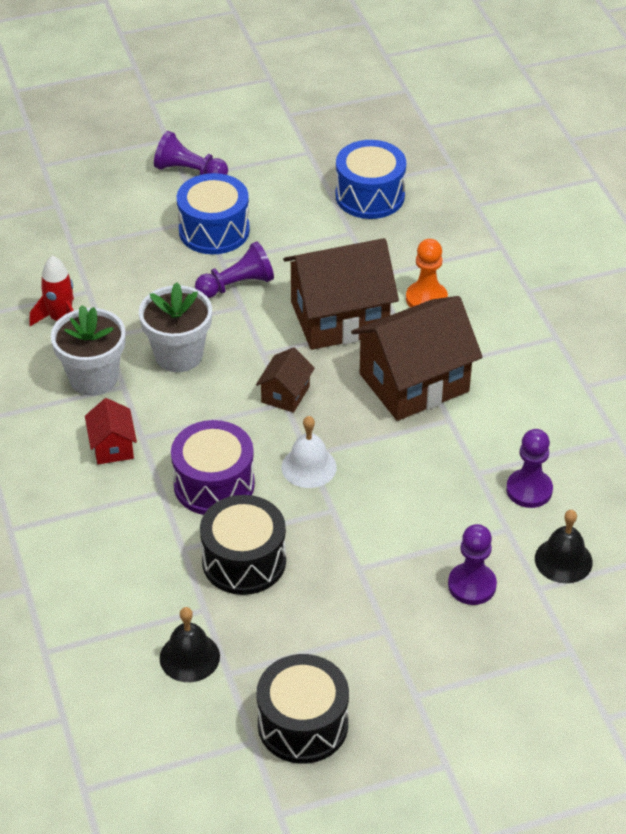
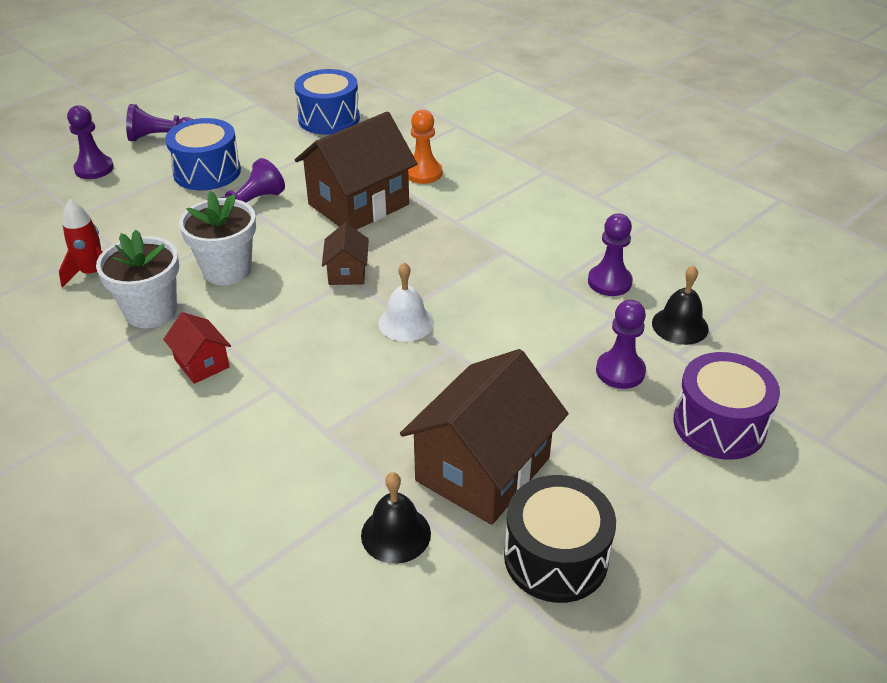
camera: 25 degrees left, 5 degrees down
(110, 193) = (94, 169): none -> purple pawn
(214, 484) = (324, 364): purple drum -> purple drum (719, 425)
(244, 561) = (395, 422): black drum -> none
(414, 382) = (454, 232): brown house -> brown house (482, 469)

